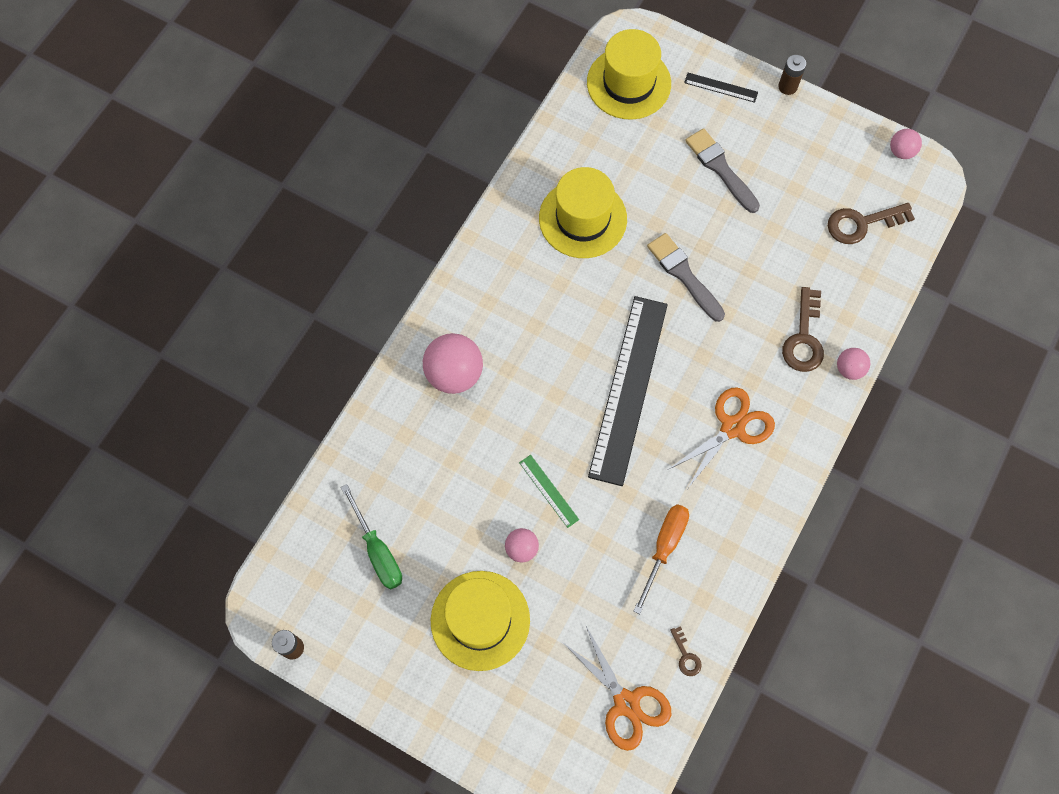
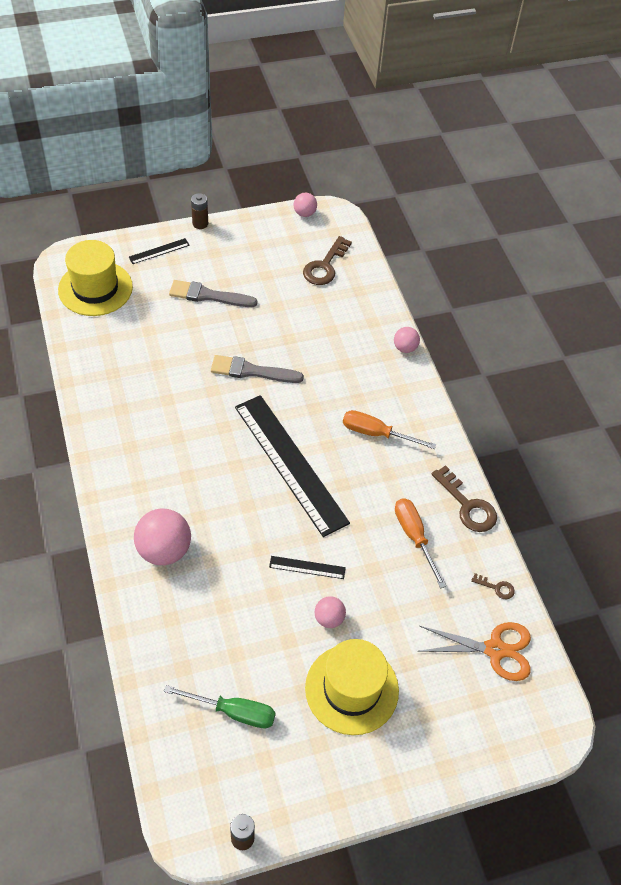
camera: 50 degrees left, 15 degrees down
(548, 491) = (307, 567): green ruler -> black ruler
(583, 218) = (150, 387): yellow hat -> none
(732, 427) = (376, 433): orange scissors -> orange screwdriver
(804, 338) = (361, 351): brown key -> brown key (467, 505)

